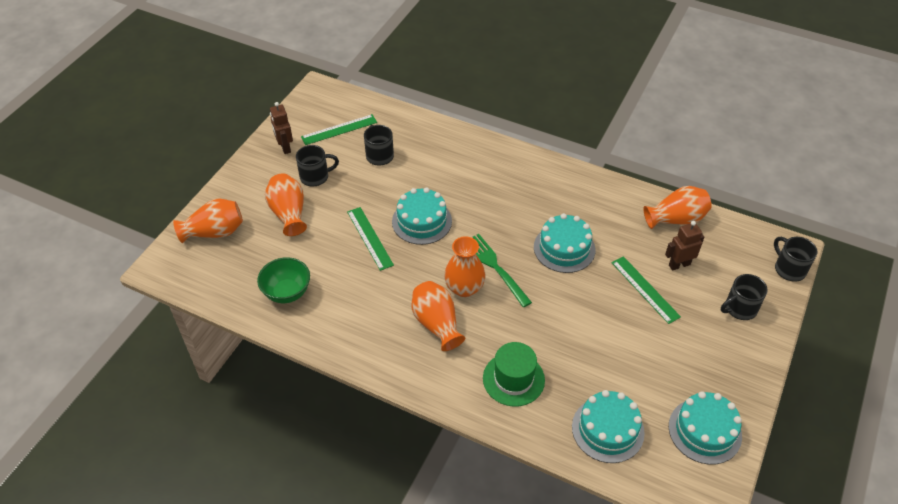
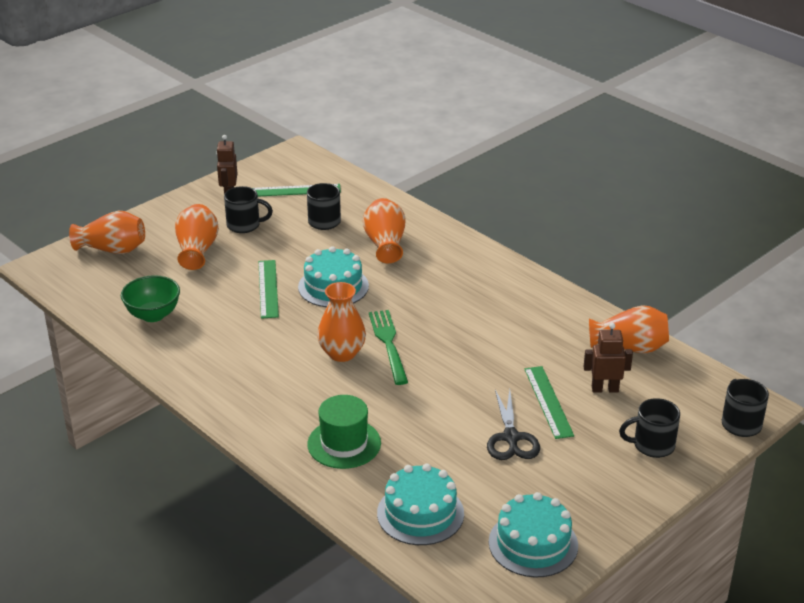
camera: 20 degrees right, 15 degrees down
(437, 324) = (292, 377): orange vase -> orange vase (385, 244)
(564, 248) = (477, 344): turquoise cake -> none
(636, 333) = (511, 438): none -> black scissors

